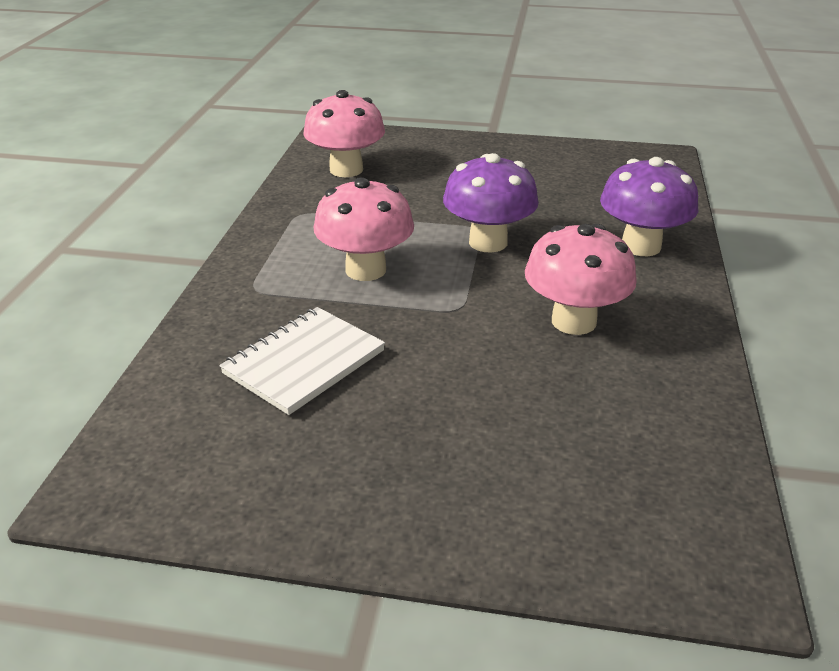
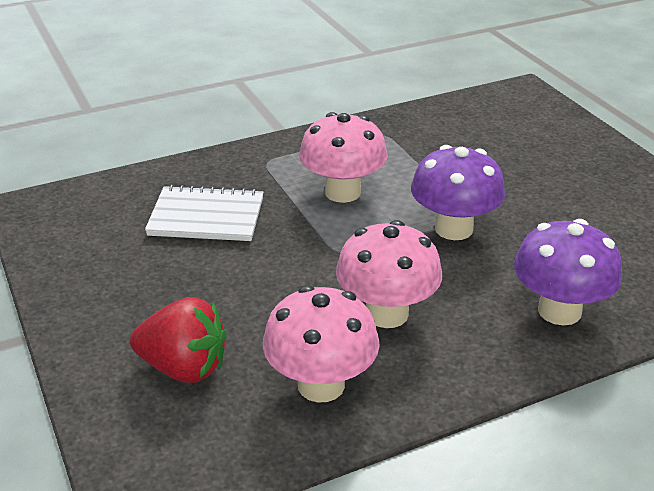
camera: 55 degrees right, 0 degrees up
(346, 170) = (474, 122): pink mushroom -> pink mushroom (321, 385)
(552, 473) = (184, 368): none -> red strawberry

